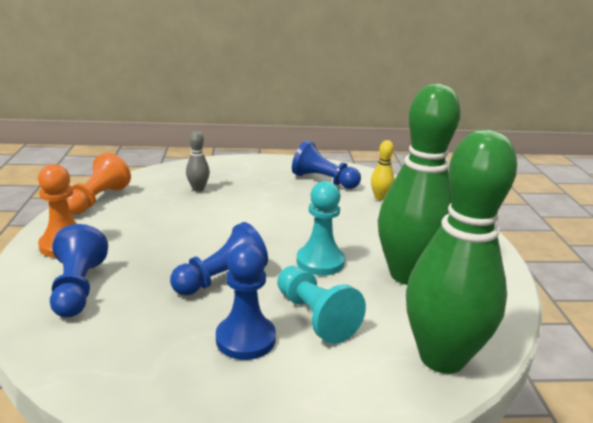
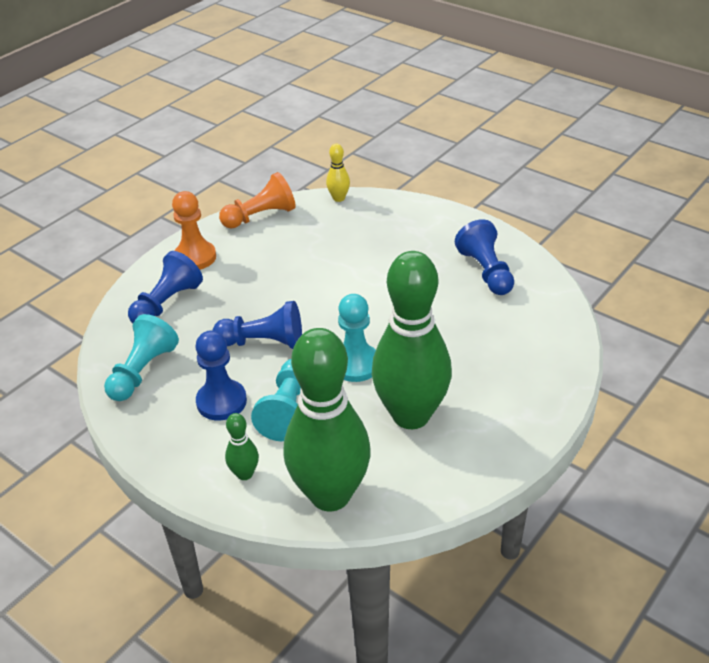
camera: 45 degrees right, 15 degrees up
(123, 354) = (142, 371): none -> turquoise pawn
(198, 189) = (353, 235): grey bowling pin -> none
(352, 384) = (245, 474): none -> green bowling pin
(380, 197) = (514, 319): yellow bowling pin -> yellow bowling pin (339, 198)

